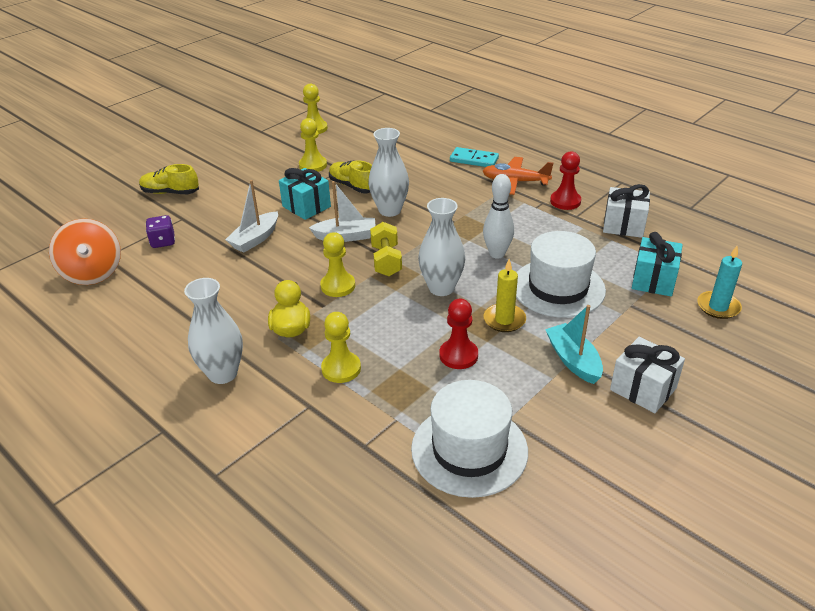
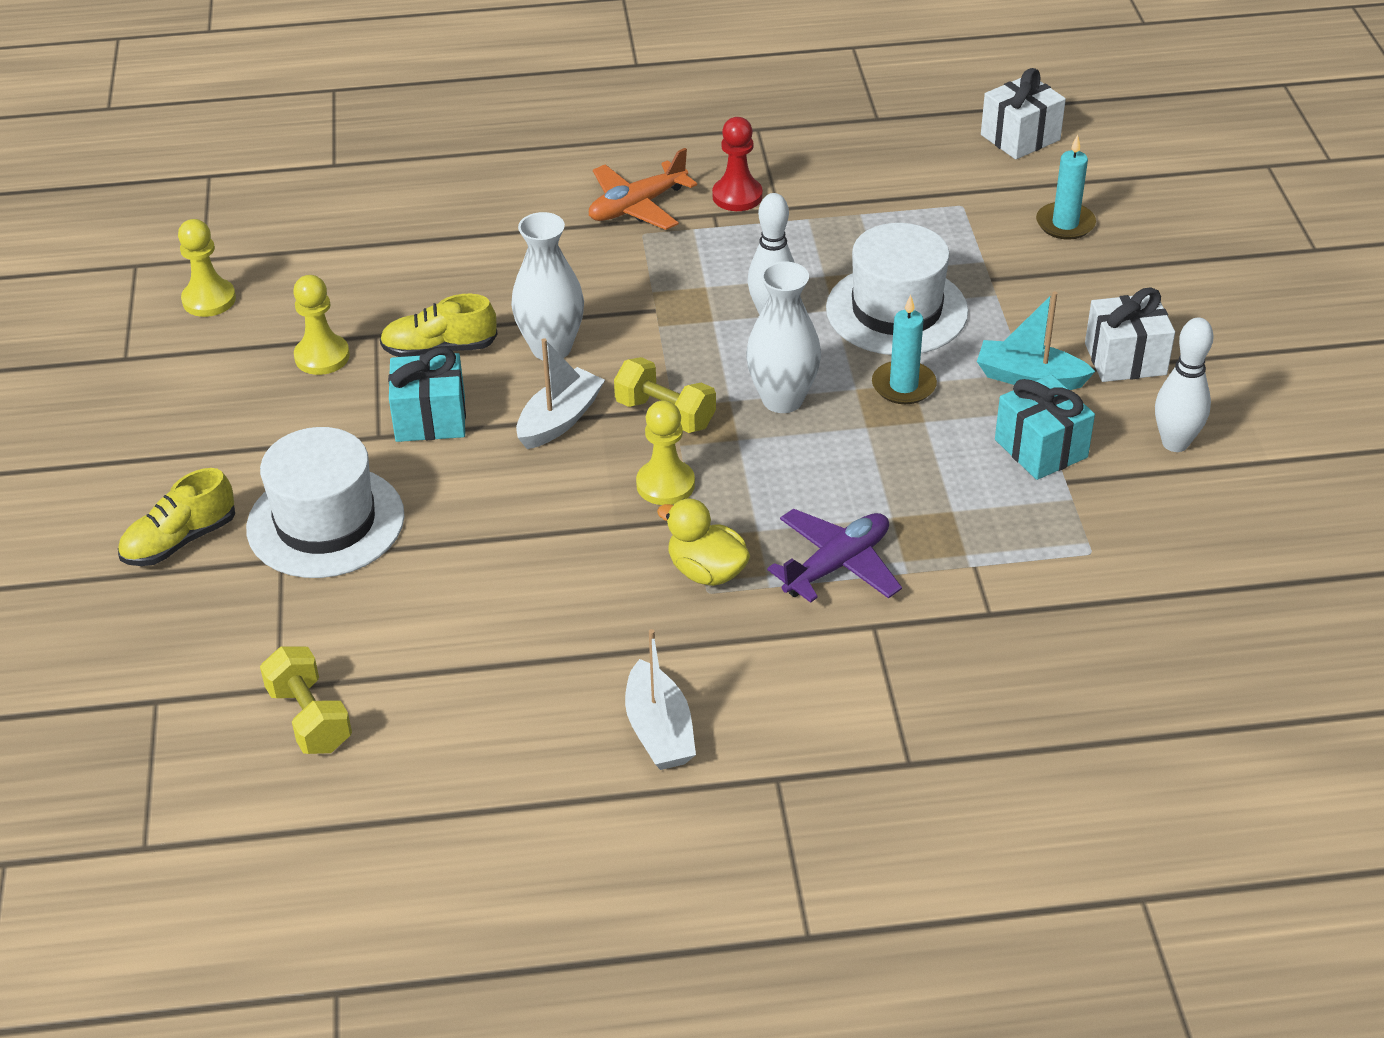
camera: 50 degrees left, 5 degrees up
(93, 273) = (309, 718): orange spinning top -> yellow dumbbell
(163, 242) = (322, 607): purple dice -> none
(223, 373) = (725, 675): white vase -> none
(255, 239) = (447, 508): white boat -> white boat (659, 731)
(341, 369) = (837, 565): yellow pawn -> purple plane
(458, 355) = (923, 457): red pawn -> none
(469, 450) = (1080, 535): white hat -> white hat (325, 522)
(474, 160) = (533, 207): turquoise domino -> none
(504, 320) = (903, 386): yellow candle -> turquoise candle
(600, 449) = (1175, 443): none -> white bowling pin
(623, 225) = (845, 187): white gift -> white gift (1020, 137)
(653, 280) = (970, 235): turquoise gift -> turquoise gift (1041, 448)

